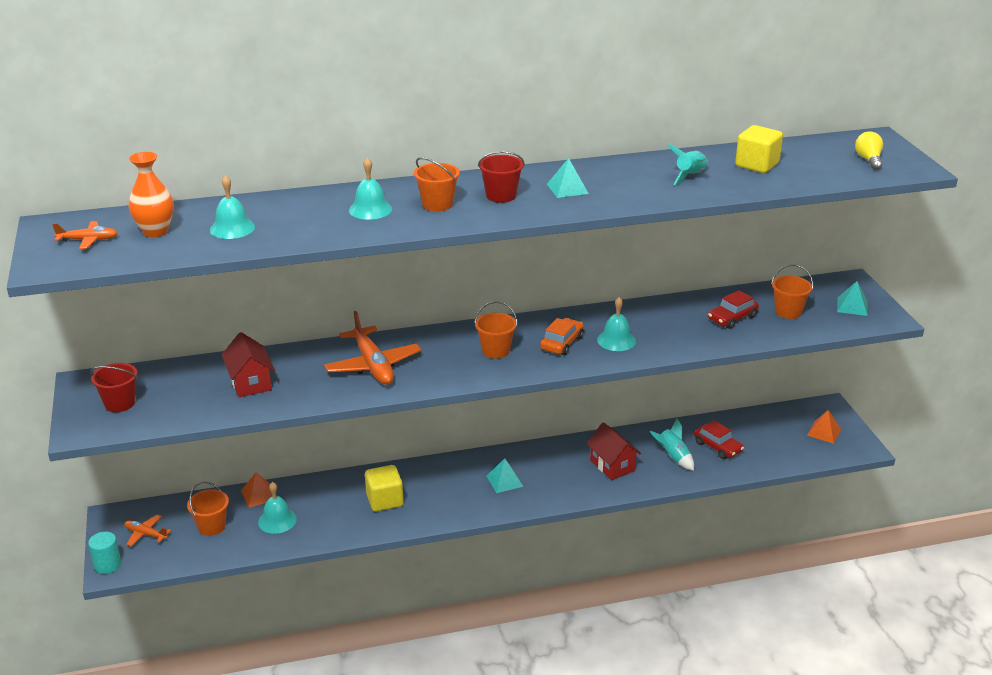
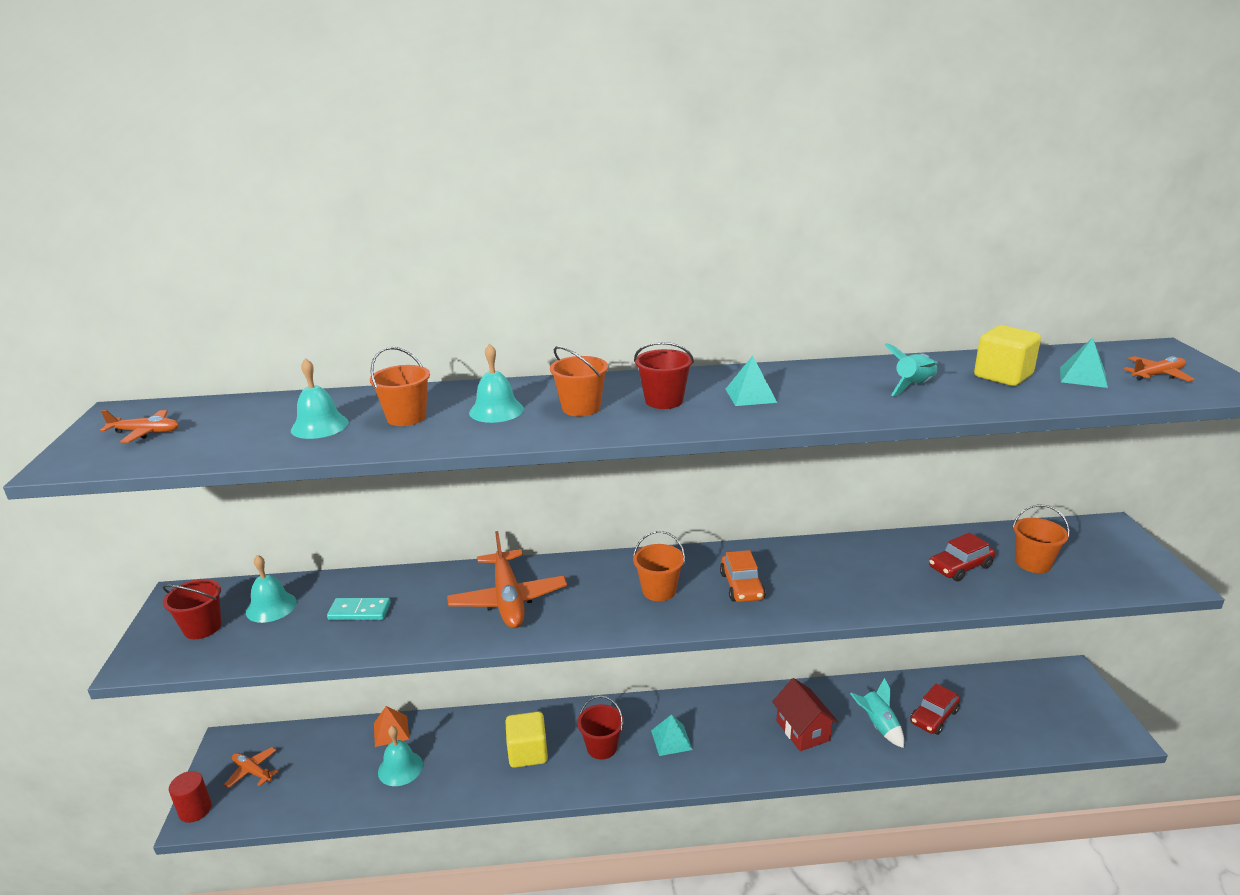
camera: 10 degrees right, 5 degrees down
(107, 565) = (195, 810): turquoise cylinder -> red cylinder
(155, 231) = (229, 426): orange vase -> none
(211, 526) = (326, 768): orange bucket -> orange bucket (406, 417)
(250, 382) = (359, 611): red house -> turquoise domino
(447, 491) = (602, 747): none -> red bucket
(562, 343) = (742, 586): orange car -> orange car turned 135 degrees clockwise
(616, 340) = (810, 587): turquoise bell -> turquoise bell (271, 607)
(717, 447) = (934, 716): red car -> red car turned 75 degrees clockwise
(824, 432) = (1068, 707): orange pyramid -> none
(852, 306) = (1118, 561): turquoise pyramid -> turquoise pyramid (1083, 377)
(868, 160) = (1157, 375): yellow light bulb -> orange plane

